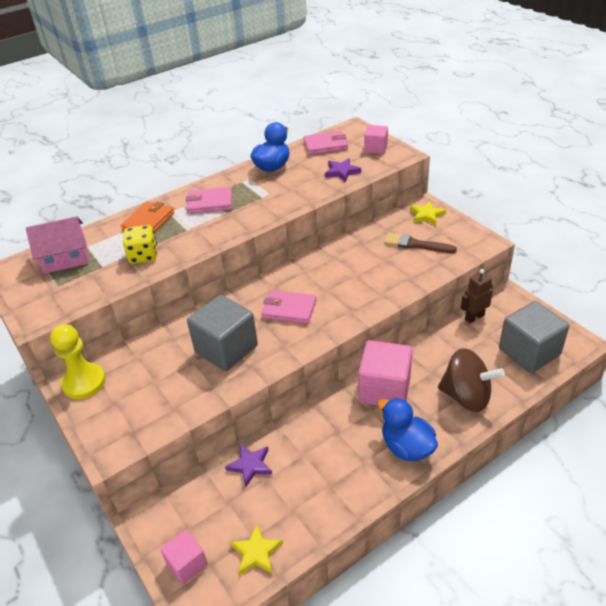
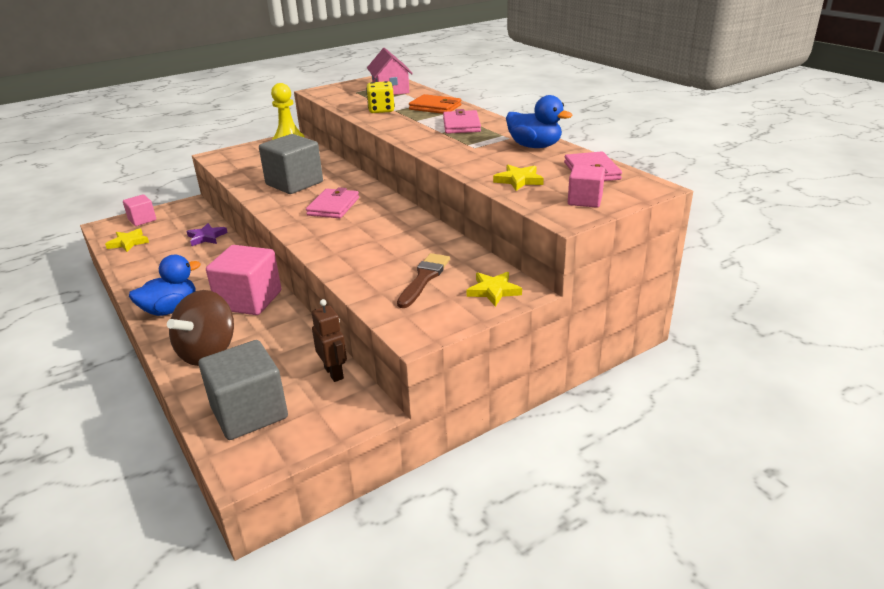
camera: 90 degrees right, 10 degrees down
(342, 172) = (519, 180): purple star -> yellow star

